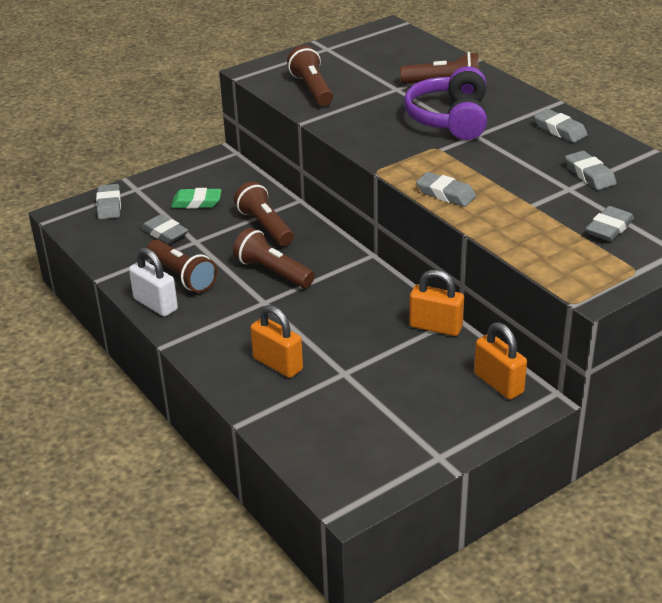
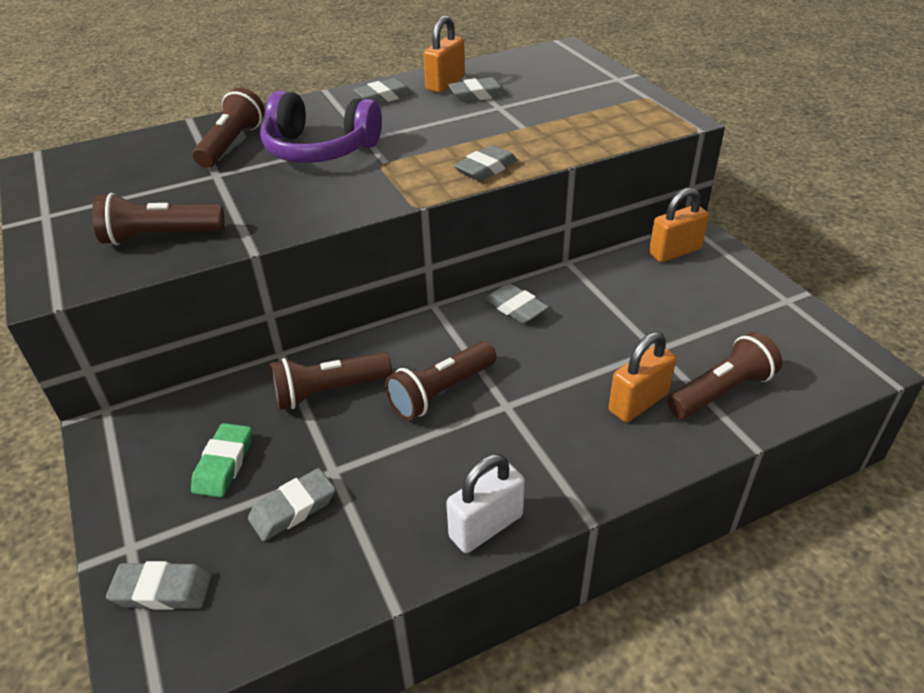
camera: 80 degrees left, 5 degrees up
(182, 276) = (421, 490): brown flashlight -> brown flashlight (721, 391)
(435, 327) = (581, 277): orange padlock -> orange padlock (445, 84)
(609, 228) = (576, 99): grey eraser -> grey eraser (515, 308)

